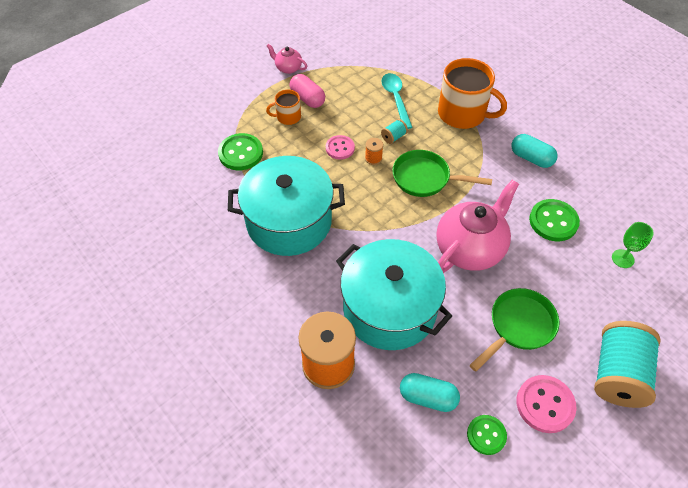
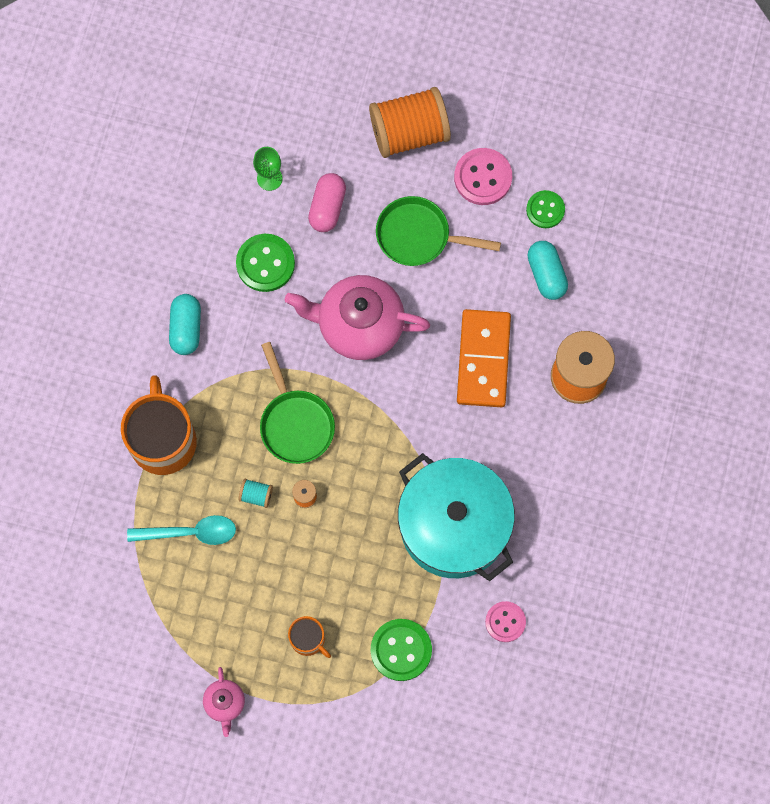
camera: 125 degrees left, 20 degrees up
(307, 98) = (262, 638): pink capsule -> pink capsule (327, 207)
(340, 148) = (315, 544): pink button -> pink button (505, 622)
(389, 309) = (483, 359): turquoise pot -> orange domino
(396, 99) = (190, 532): turquoise spoon -> turquoise spoon turned 135 degrees counterclockwise
(617, 374) = (409, 132): turquoise spool -> orange spool

